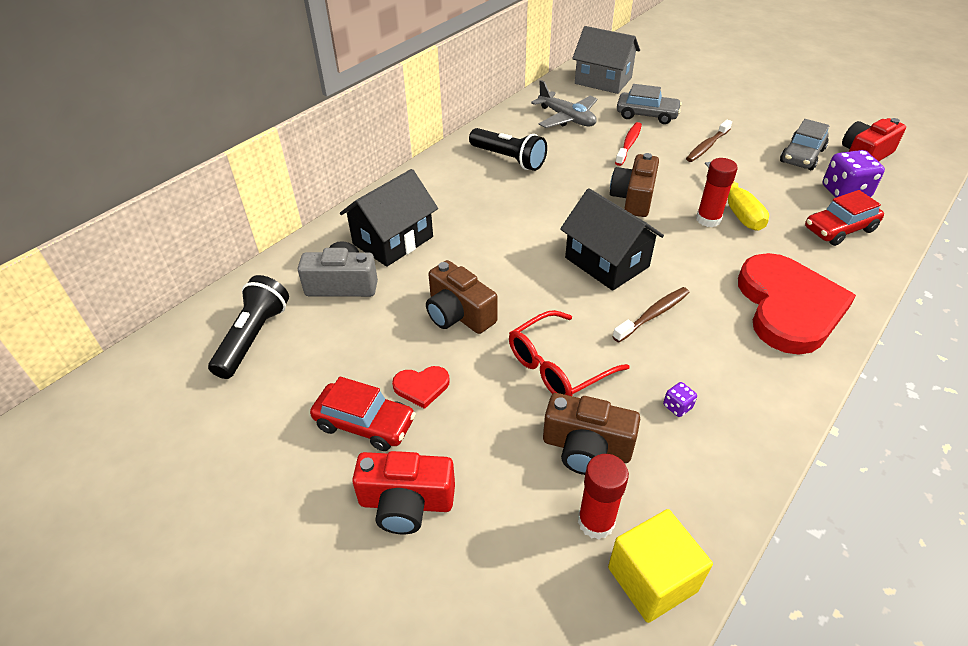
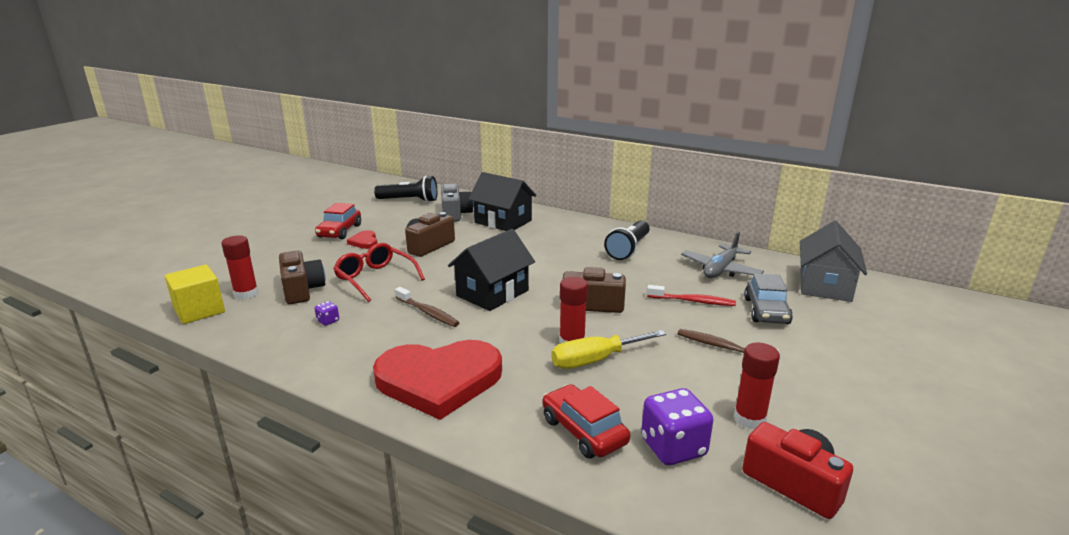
camera: 80 degrees right, 20 degrees down
(406, 503) = (282, 245): red camera -> none
(586, 448) = (302, 290): brown camera -> brown camera turned 150 degrees clockwise
(802, 156) = (749, 419): grey car -> red glue stick

